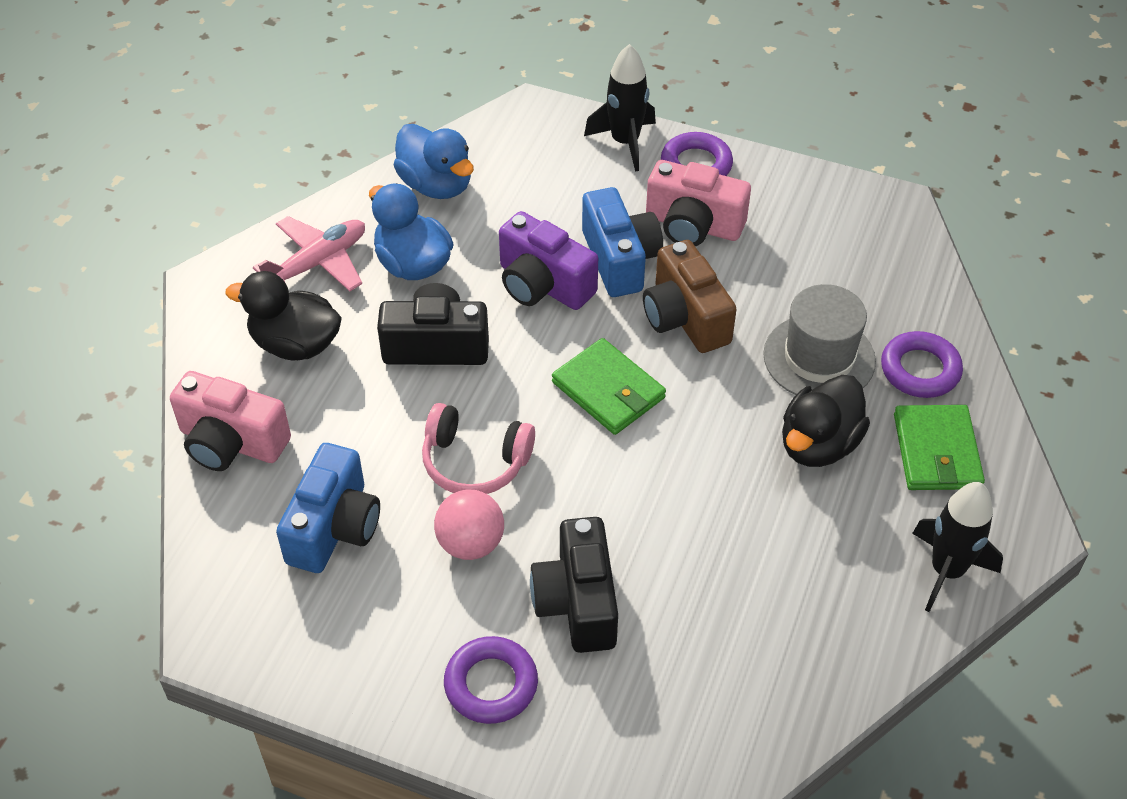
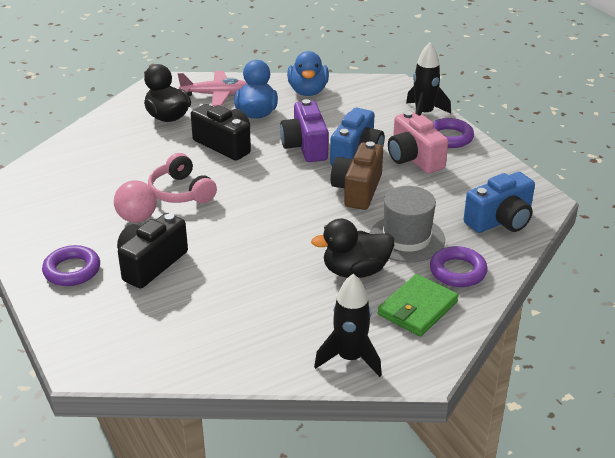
camera: 40 degrees right, 15 degrees down
(231, 442) = (95, 135): pink camera -> none
(334, 527) = (91, 183): blue camera -> blue camera (500, 221)
(608, 390) = (279, 198): green wallet -> none

